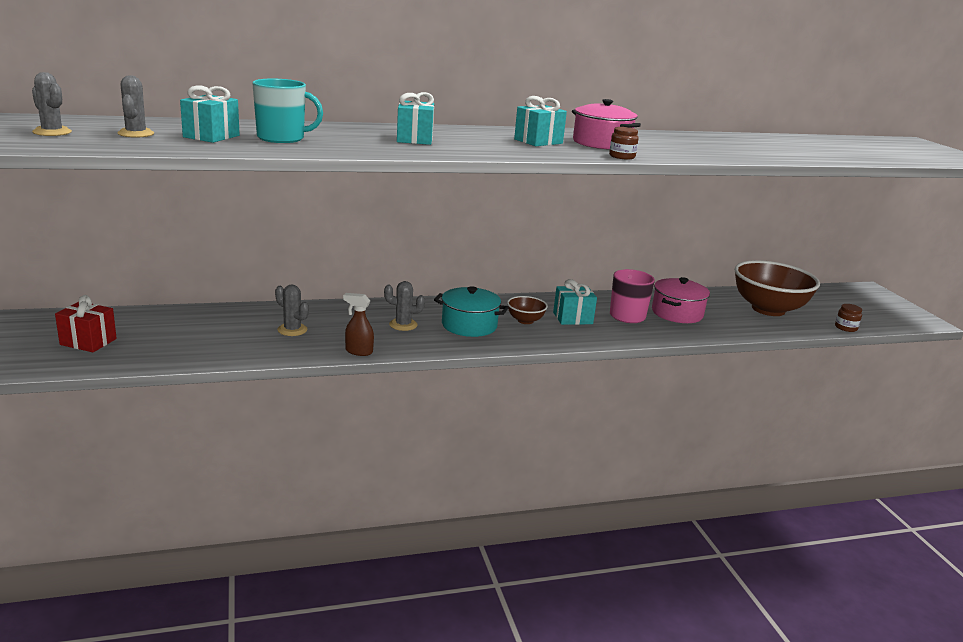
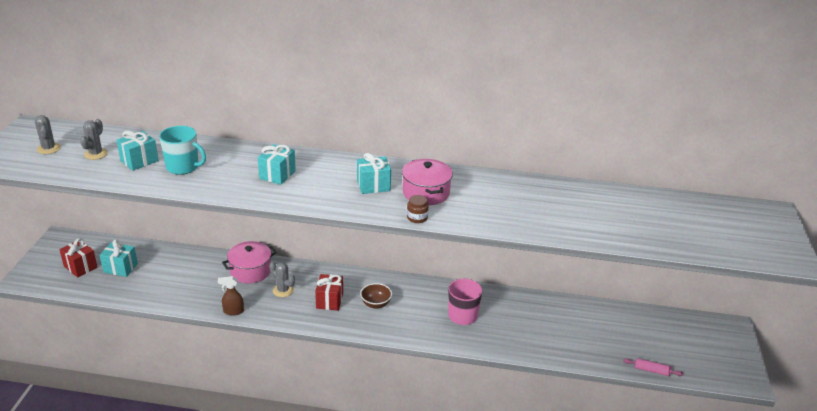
camera: 25 degrees right, 10 degrees up
(292, 330) = (206, 280): grey cactus -> none
(358, 351) = (233, 311): brown spray bottle -> brown spray bottle turned 45 degrees counterclockwise
(469, 325) = (329, 301): turquoise pot -> red gift
(572, 318) = (415, 309): turquoise gift -> turquoise gift (120, 268)
(677, 313) = (509, 321): pink pot -> pink pot (250, 271)
(768, 309) = (599, 333): brown bowl -> none
(846, 328) = (651, 370): brown jar -> pink rolling pin

